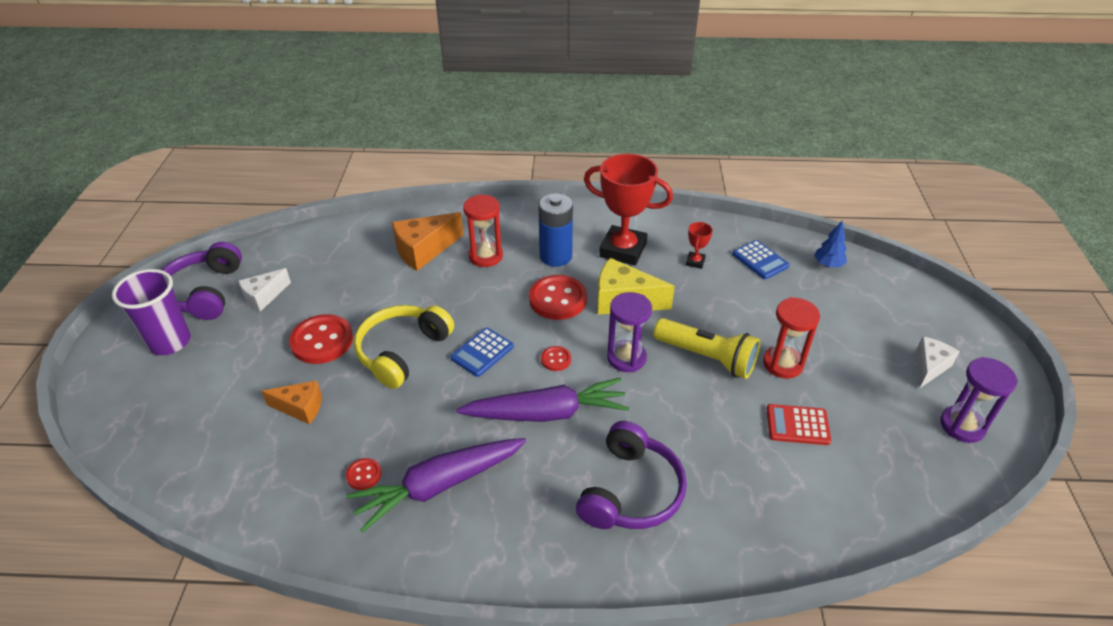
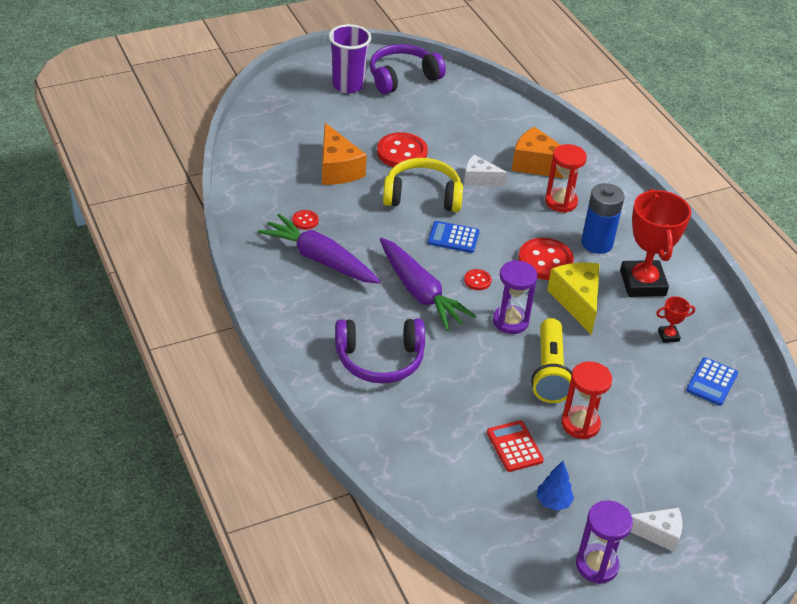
camera: 60 degrees right, 0 degrees up
(264, 297) = (421, 106): white cheese -> white cheese (479, 179)
(300, 408) = (337, 169): orange cheese -> orange cheese, size x1.56
(828, 265) = (749, 435): blue tree -> blue tree (553, 502)

